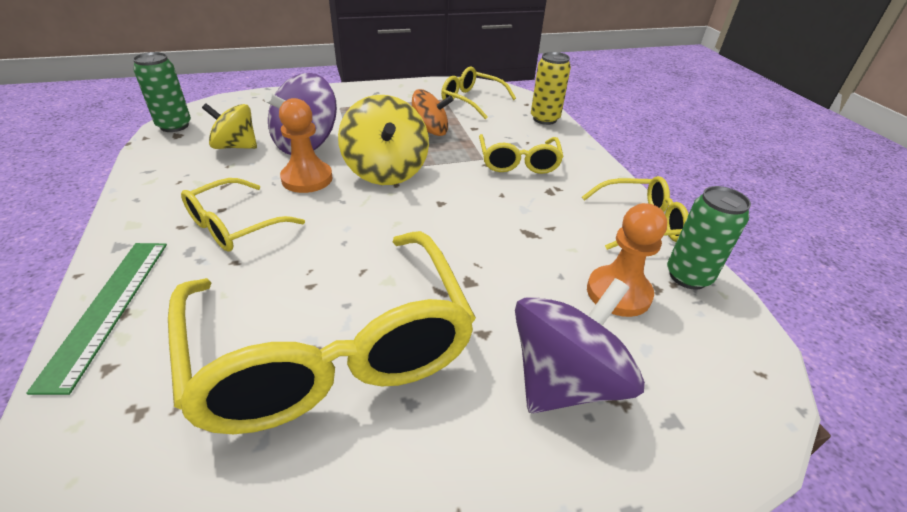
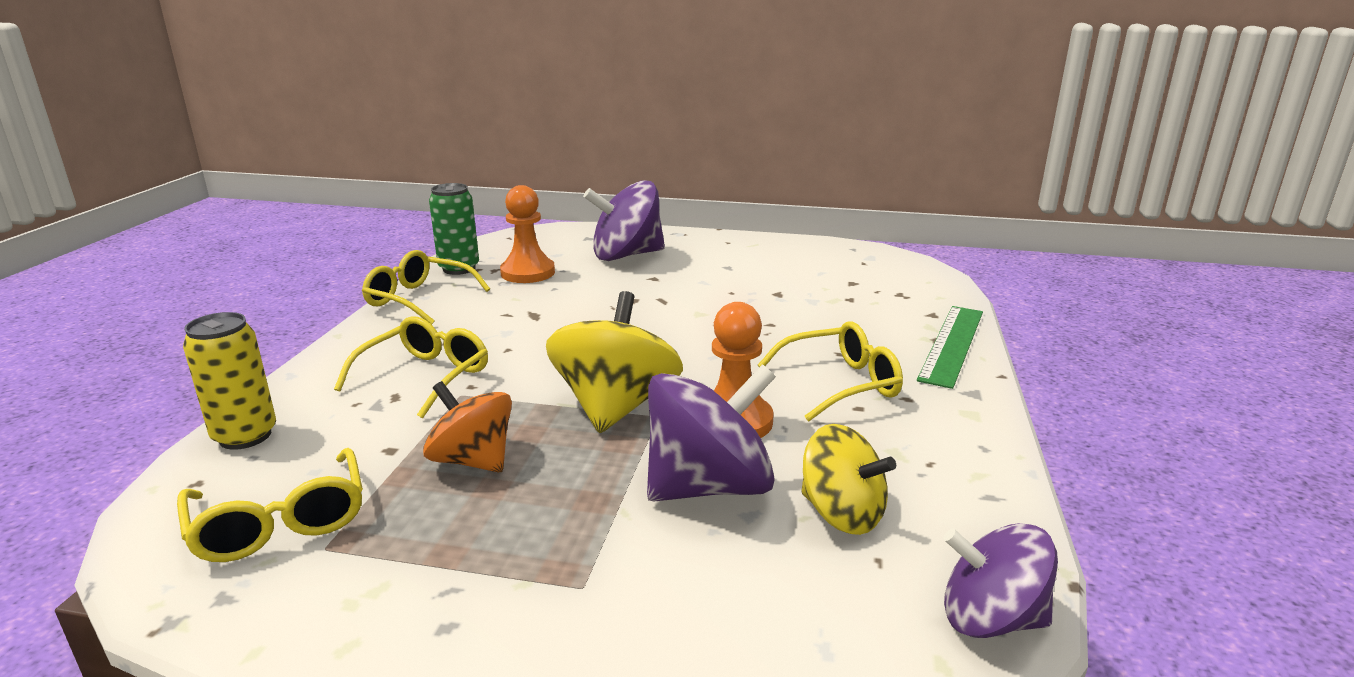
camera: 150 degrees left, 15 degrees down
(174, 126) = (990, 619): green can -> purple spinning top
(332, 347) = (766, 292): yellow glasses -> none

